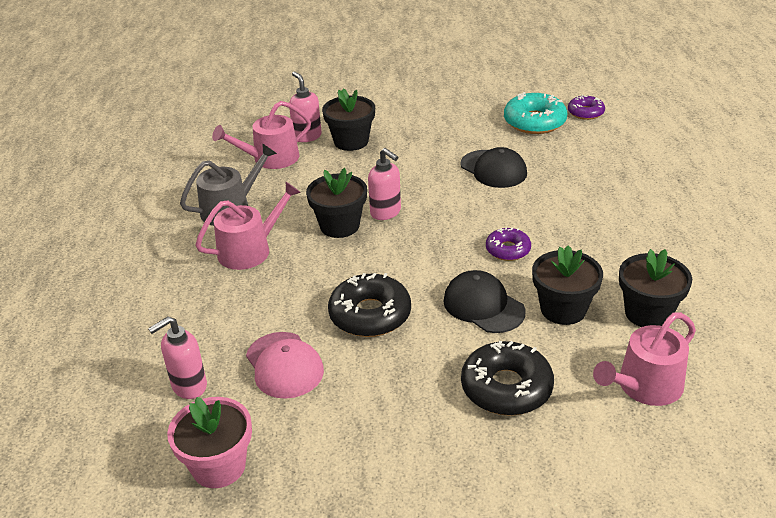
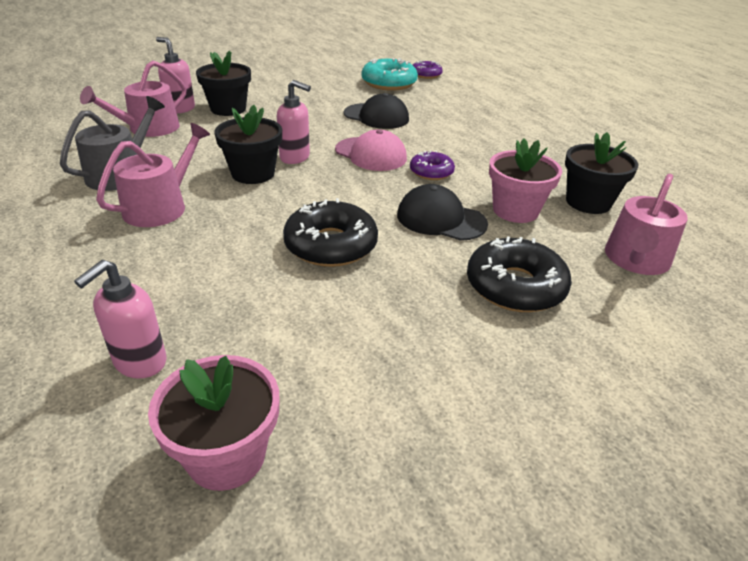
camera: 25 degrees left, 0 degrees up
(284, 365) = (258, 313): pink cap -> pink cap (371, 154)
(563, 309) = (515, 210): black flower pot -> pink flower pot

